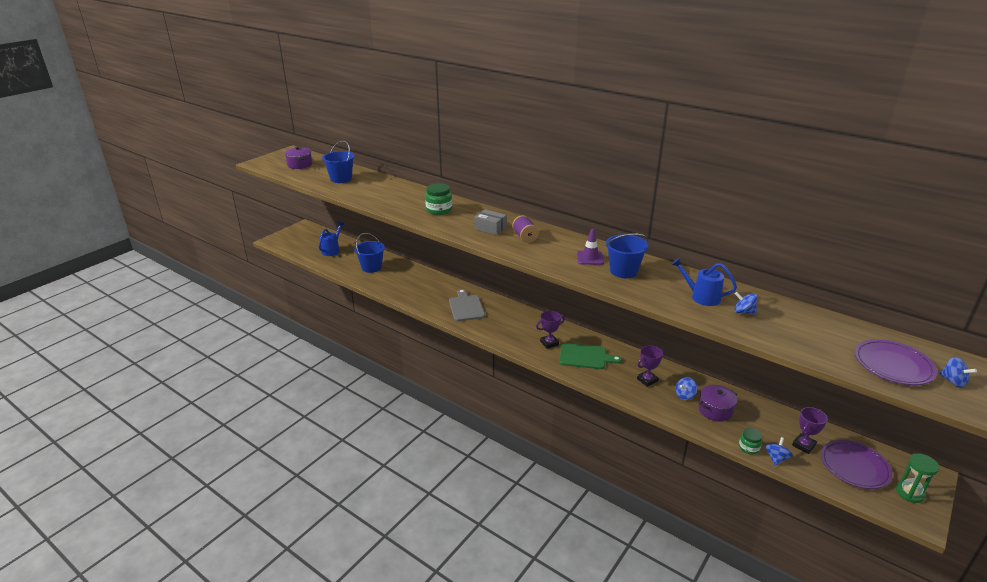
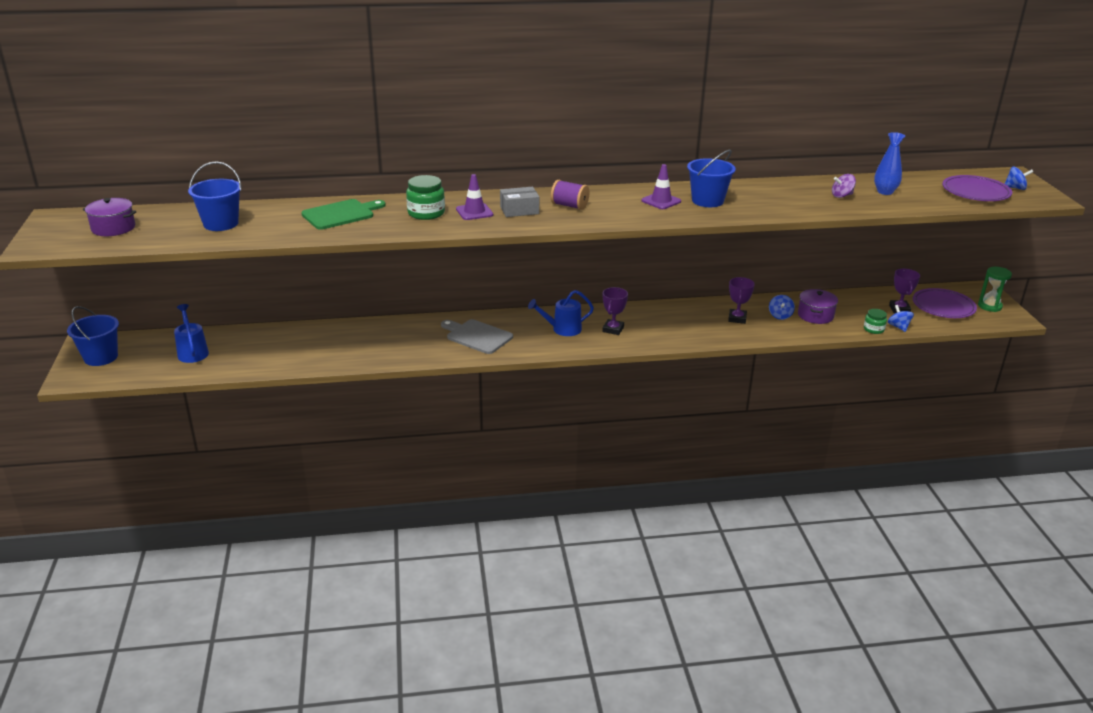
camera: 45 degrees left, 0 degrees up
(371, 267) = (288, 347): blue bucket -> blue bucket (101, 357)
(464, 219) = (474, 212): none -> purple traffic cone
(585, 357) = (661, 325): green cutting board -> green cutting board (341, 214)
(701, 297) = (797, 197): blue watering can -> blue watering can (562, 329)
(743, 312) = (842, 196): blue spinning top -> purple spinning top
(792, 325) = (885, 192): none -> blue vase

